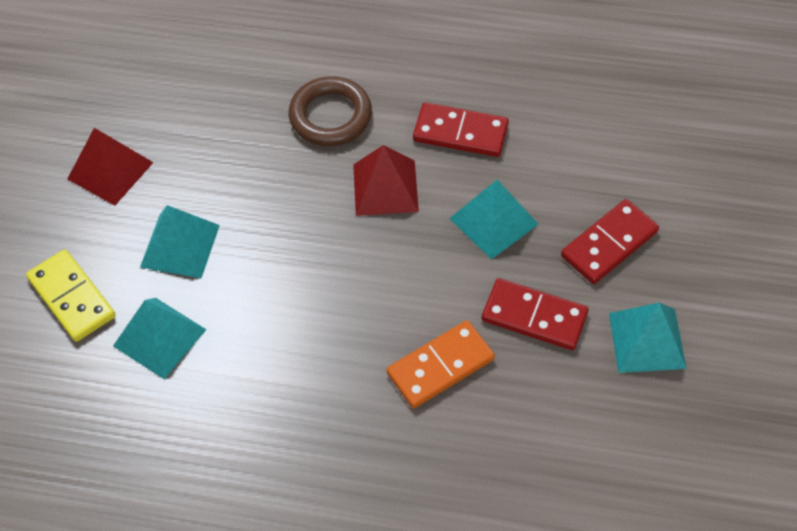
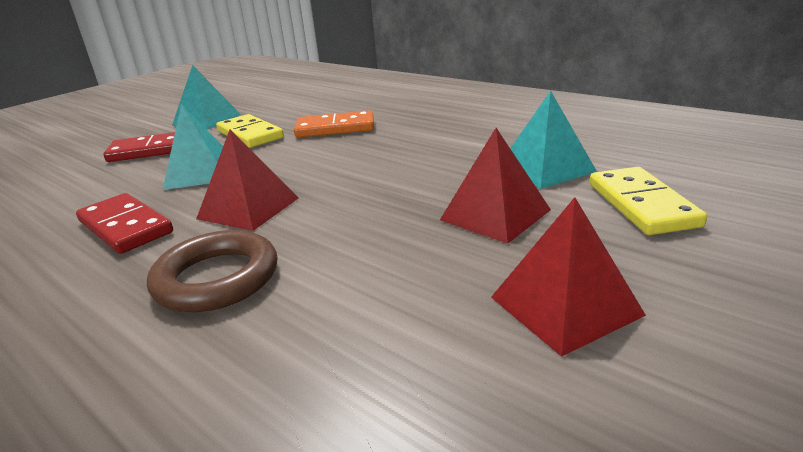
camera: 150 degrees left, 30 degrees down
(180, 246) = (495, 215): turquoise pyramid -> red pyramid
(534, 316) = (250, 134): red domino -> yellow domino

